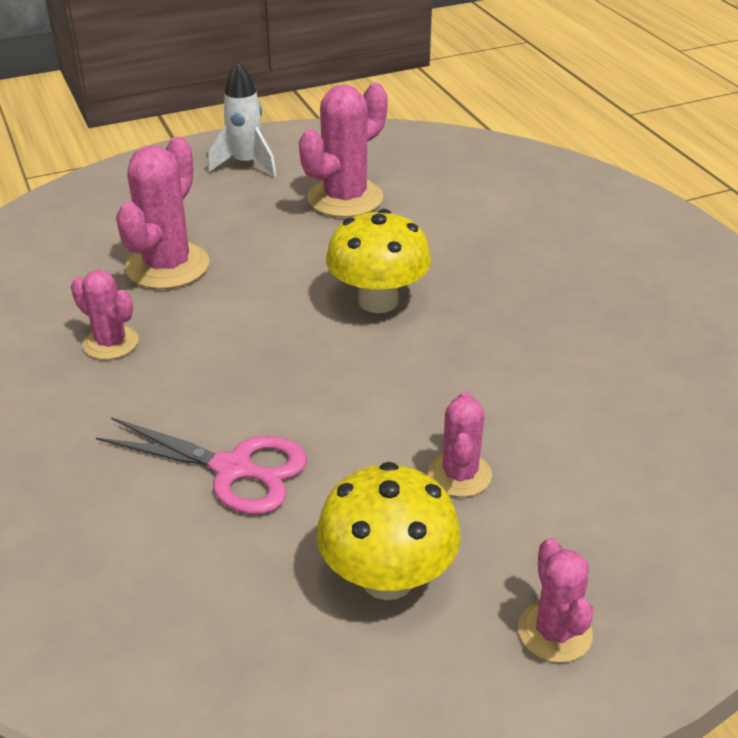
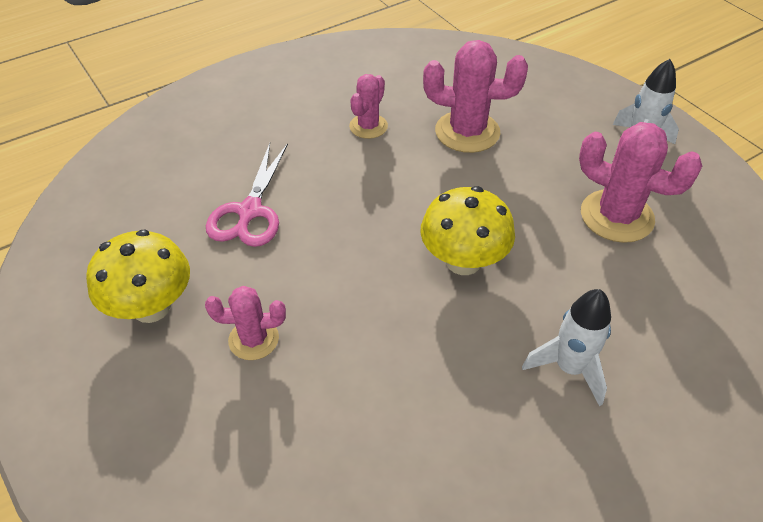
camera: 80 degrees right, 10 degrees up
(525, 261) = (569, 368): none -> white rocket
(555, 632) = (97, 411): pink cactus -> none

